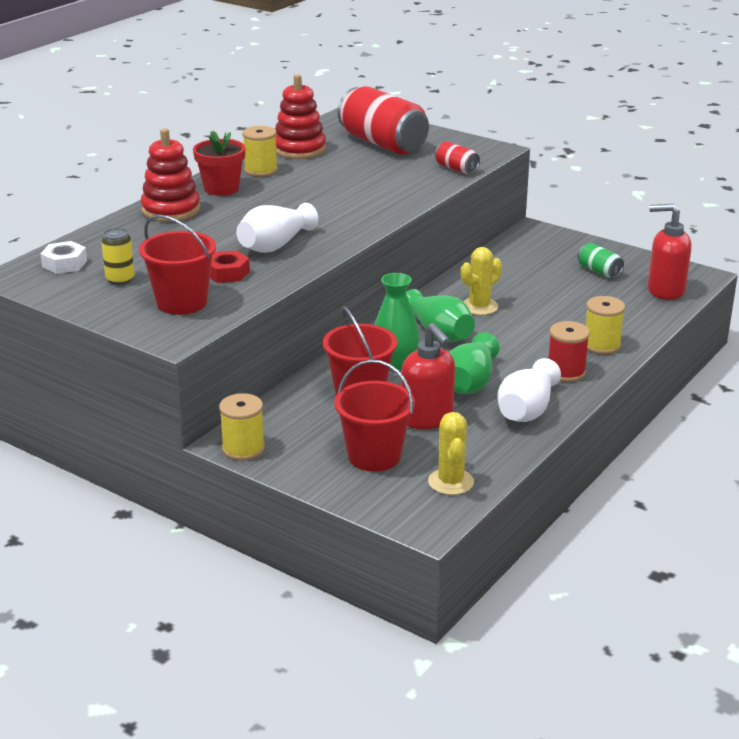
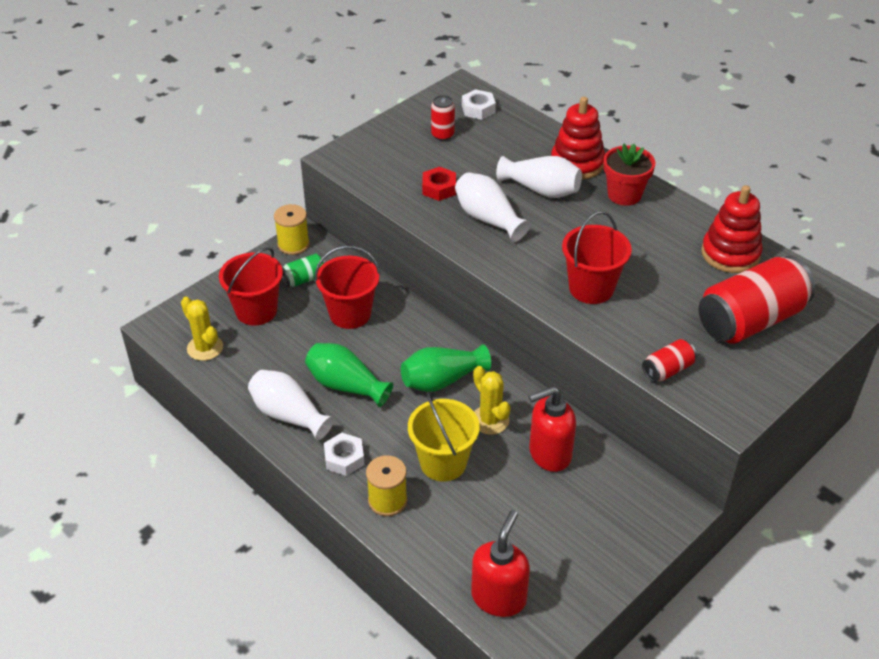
camera: 100 degrees right, 15 degrees up
(120, 279) = (442, 135): yellow can -> red can
(182, 302) = (392, 163): red bucket -> red bucket (591, 288)
(220, 224) = (541, 190): none -> white vase
(261, 170) = (670, 222): yellow spool -> none
(395, 363) = (395, 342): green vase -> none
(427, 419) = (298, 349): red soap dispenser -> red soap dispenser (549, 454)
(451, 482) = (205, 348): yellow cactus -> yellow cactus turned 45 degrees clockwise
(542, 324) = (443, 462): none -> yellow bucket
(566, 372) = (344, 458): red spool -> white nut
(599, 271) = (558, 545): green can -> green can (304, 279)

